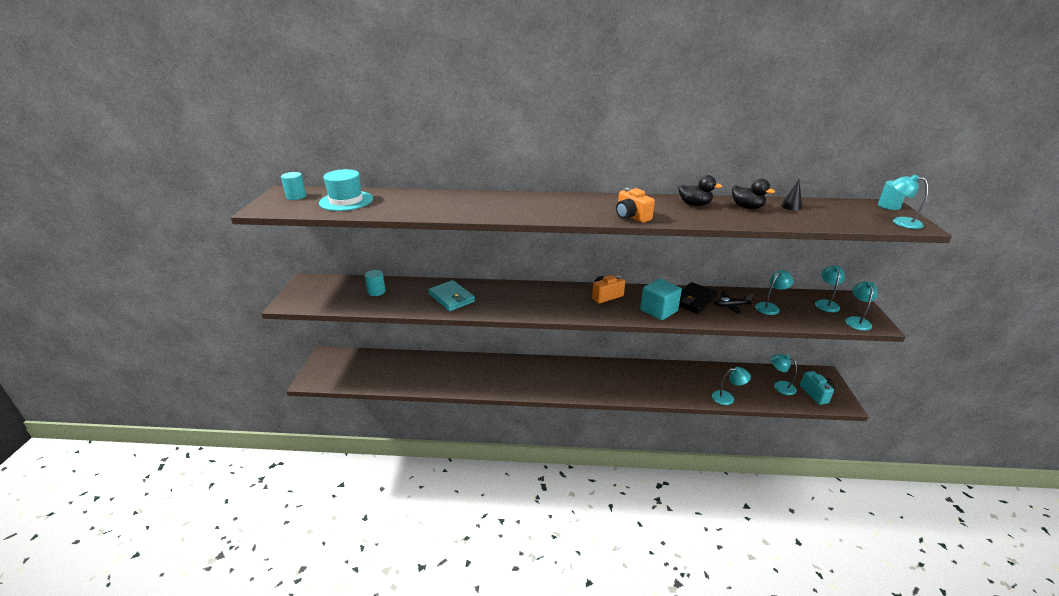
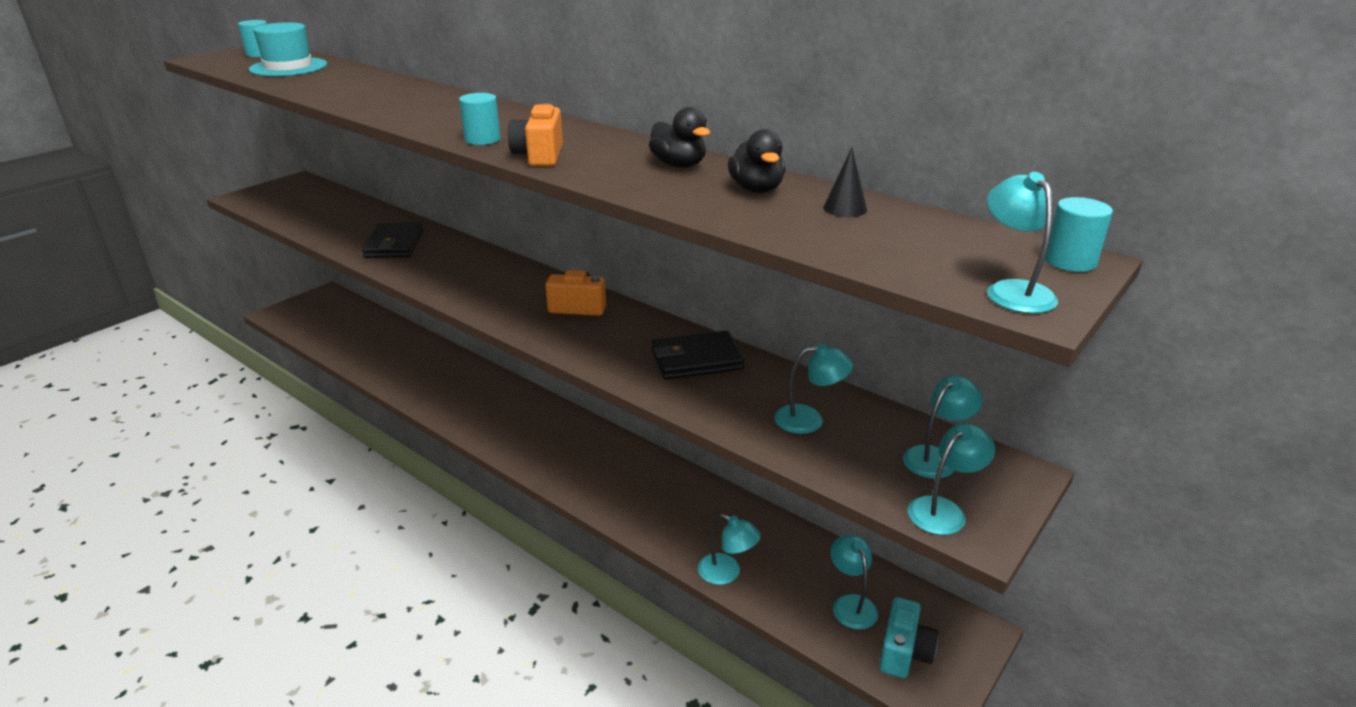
camera: 35 degrees right, 0 degrees up
(376, 292) = (336, 212): turquoise cylinder -> turquoise cylinder (482, 139)
(451, 298) = (394, 244): turquoise wallet -> black wallet
(658, 310) = (614, 353): turquoise cube -> none
(731, 306) = (742, 391): black plane -> none

